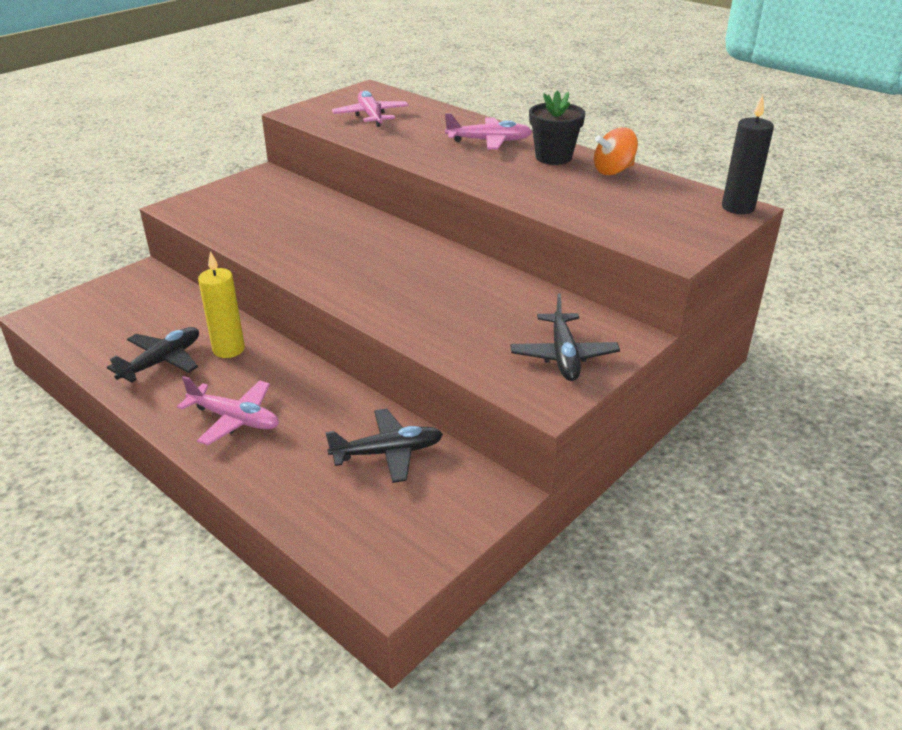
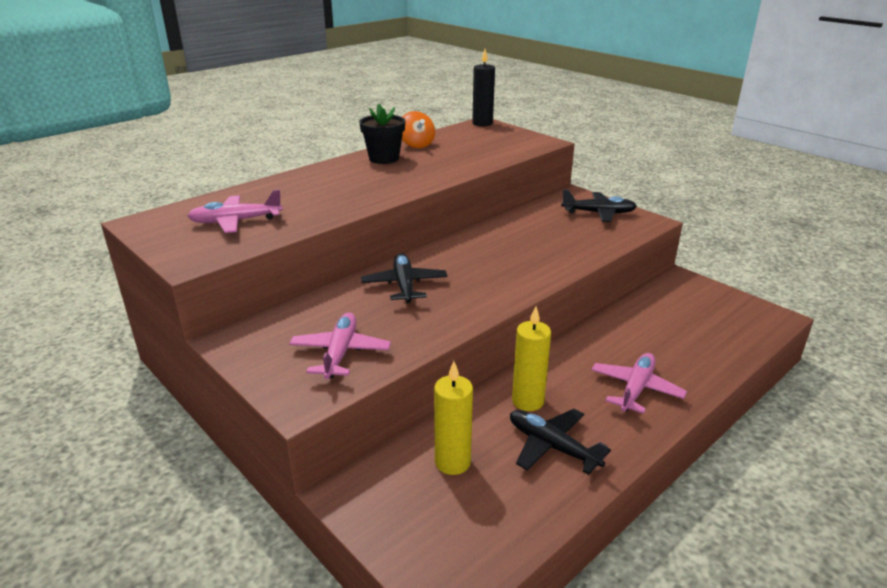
camera: 85 degrees left, 5 degrees down
(159, 313) = (452, 462): none -> yellow candle
(388, 452) = (655, 315): black plane -> black plane (404, 285)
(489, 141) = (338, 176): pink plane -> pink plane (340, 353)

